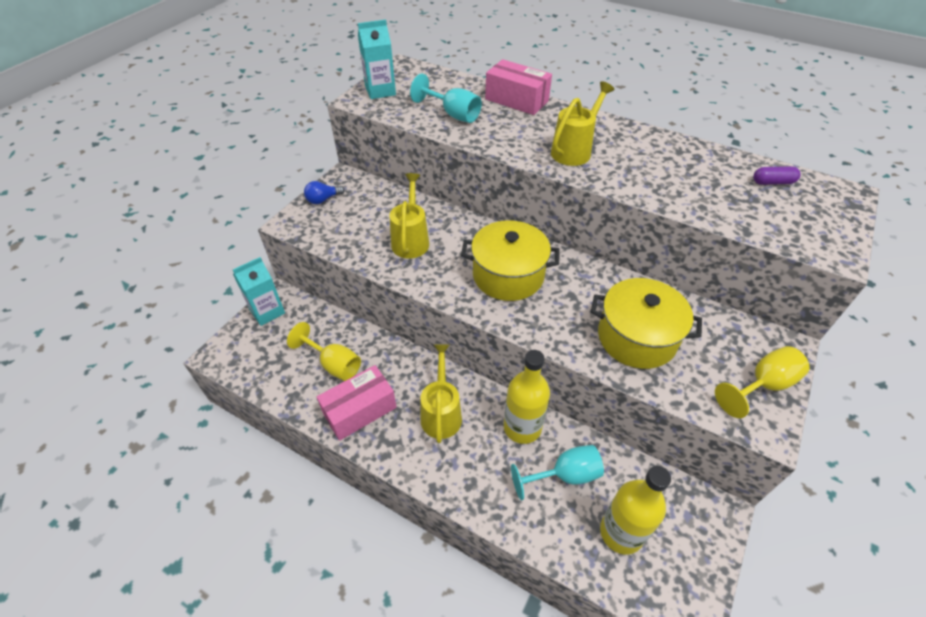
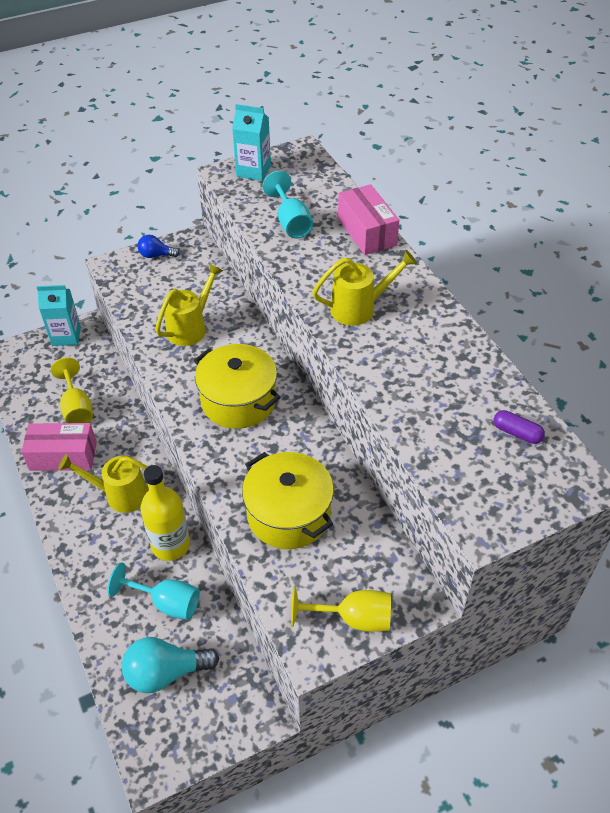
camera: 35 degrees right, 0 degrees up
(441, 413) = (120, 494): yellow watering can -> yellow watering can turned 120 degrees counterclockwise
(621, 532) = (165, 673): yellow bottle -> turquoise light bulb

